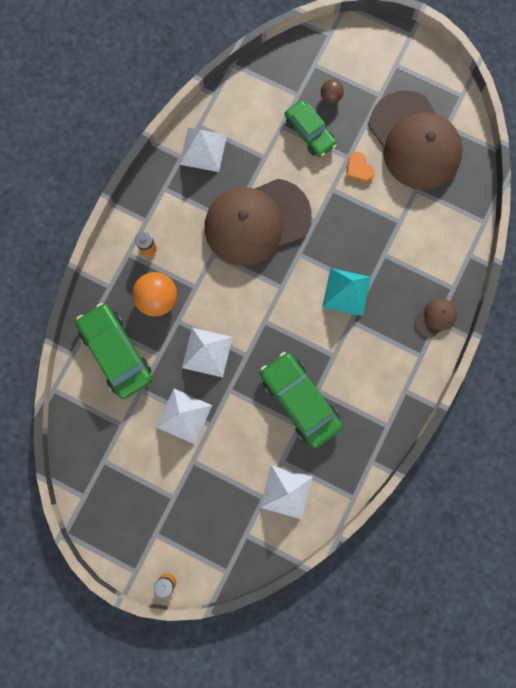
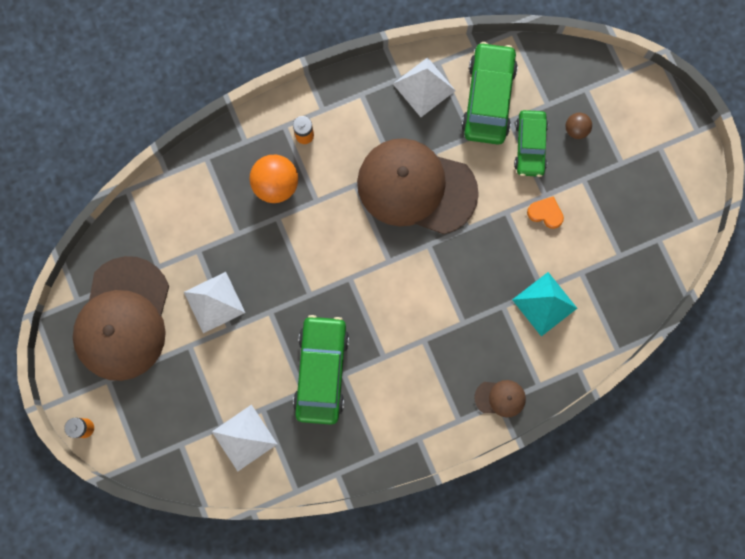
camera: 40 degrees right, 0 degrees up
(116, 353) = (204, 202): green car -> green car (488, 98)
(207, 352) = (279, 264): white pyramid -> none
(346, 291) = (442, 311): turquoise pyramid -> turquoise pyramid (544, 304)
(358, 169) = (545, 213): orange heart -> orange heart turned 105 degrees clockwise
(415, 141) = (618, 229): brown cap -> brown cap (123, 319)

